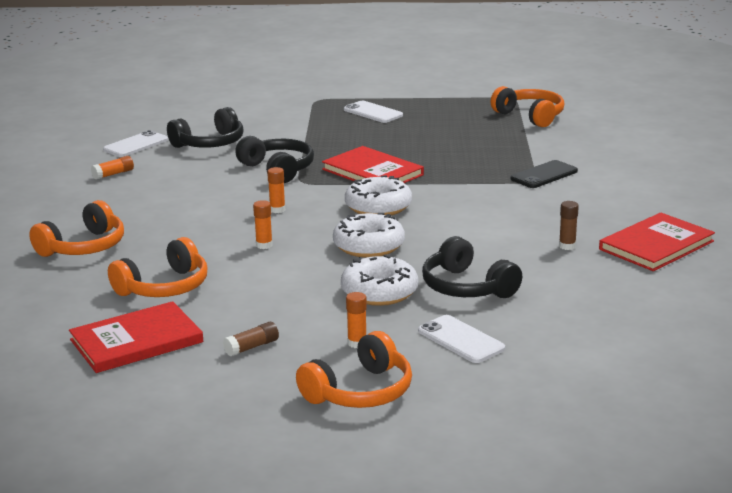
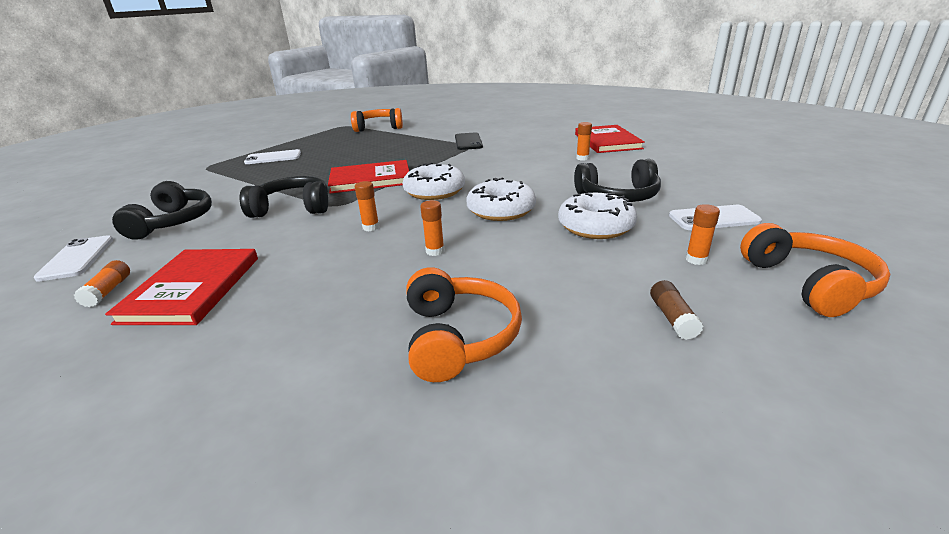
camera: 55 degrees left, 5 degrees up
(84, 247) = (252, 372): orange headphones -> none
(136, 341) = (598, 407): red book -> red book (192, 288)
(567, 246) = (582, 158): brown glue stick -> orange glue stick

